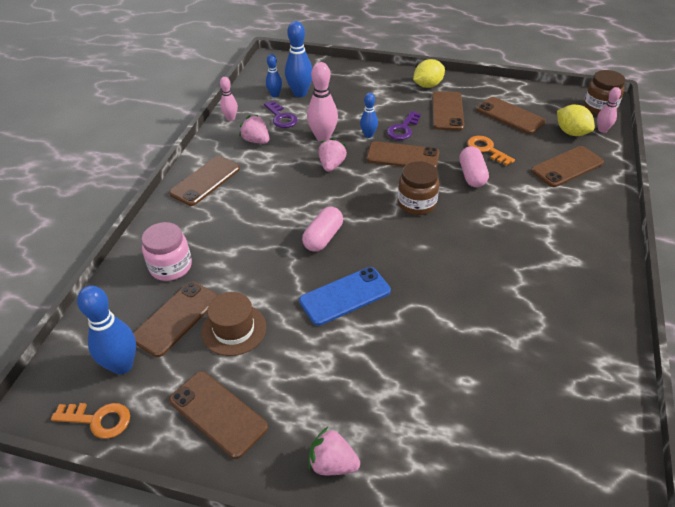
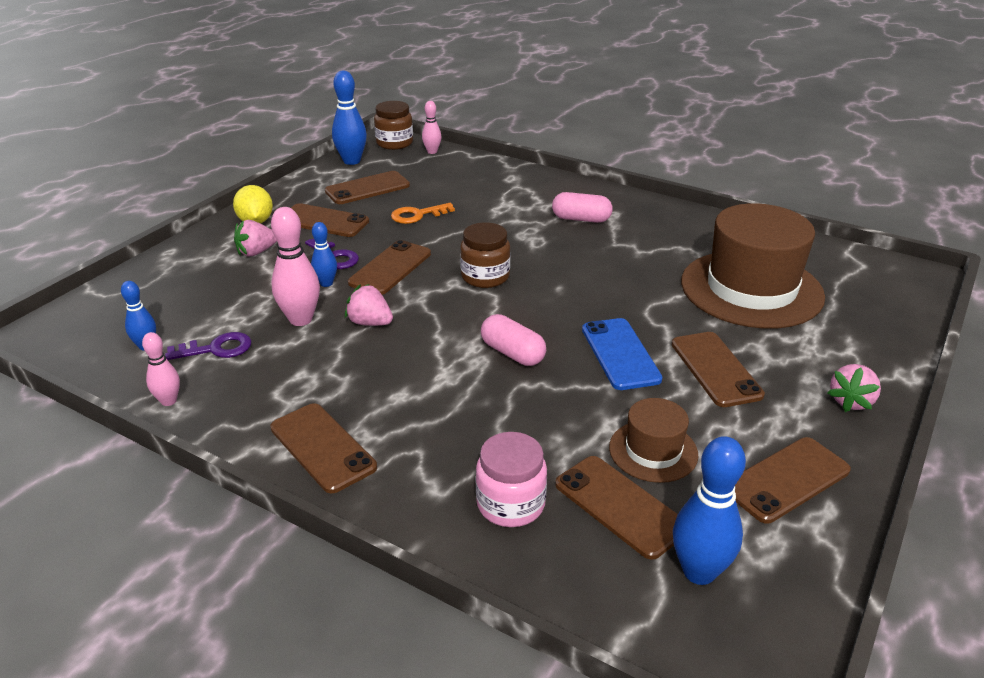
camera: 75 degrees left, 10 degrees down
(98, 420) = (794, 602): orange key -> none
(256, 141) = (257, 381): pink strawberry -> pink strawberry (256, 252)
(300, 93) = (167, 322): blue bowling pin -> blue bowling pin (352, 161)
(472, 175) = (457, 233): pink capsule -> pink capsule (581, 219)
(492, 379) = (751, 289): none -> brown hat
(567, 167) = (477, 182): brown phone -> brown phone (715, 369)
(571, 132) = (424, 166): yellow lemon -> none

